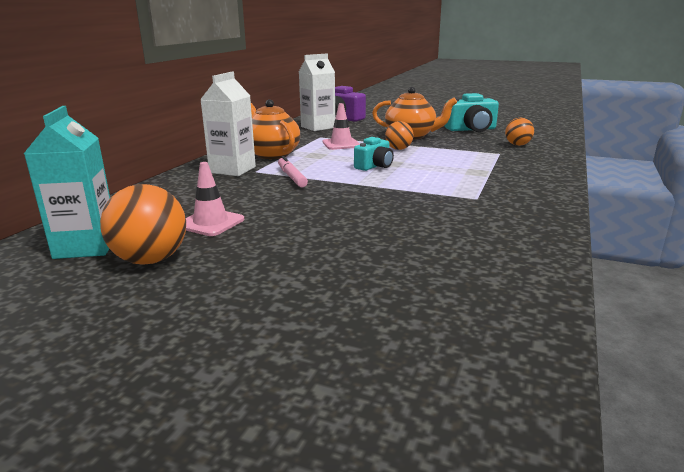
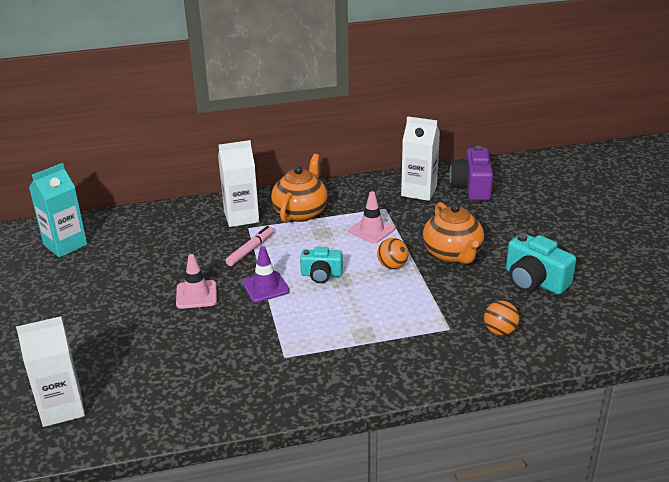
camera: 55 degrees right, 10 degrees up
(150, 260) = (64, 275): orange ball -> none
(211, 223) = (131, 264): pink traffic cone -> pink traffic cone (196, 295)
(360, 184) = (265, 287): none -> purple traffic cone
(449, 319) = (62, 408): none -> white carton

